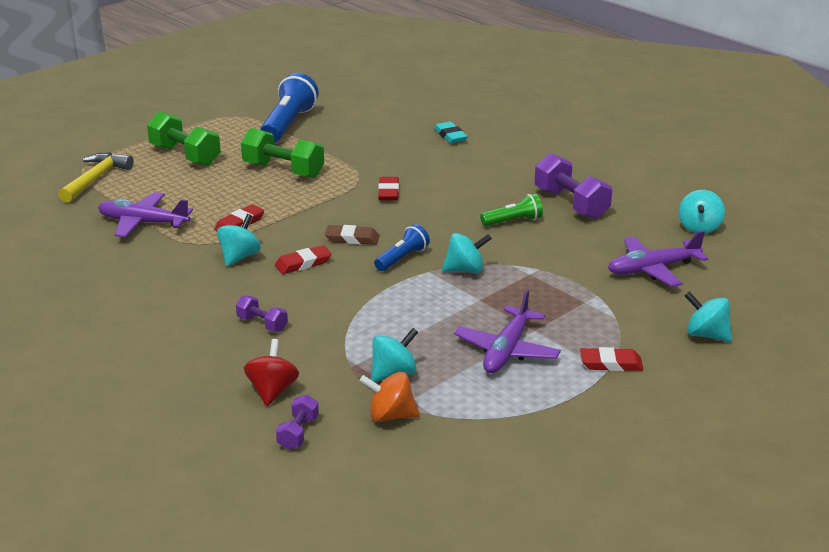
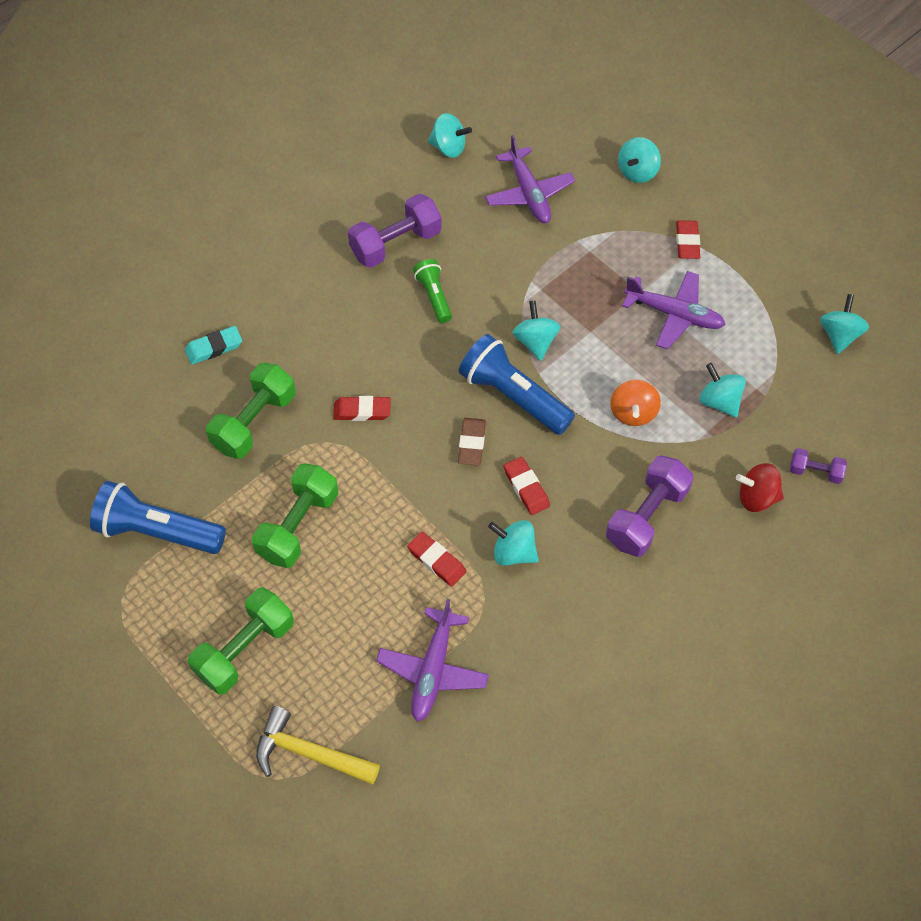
camera: 90 degrees left, 30 degrees up
(262, 324) = (646, 516): purple dumbbell -> purple dumbbell, size x1.89
(379, 152) = (254, 422): none -> green dumbbell
(390, 415) = (781, 403): orange spinning top -> orange spinning top (633, 413)
(402, 258) = (513, 396): blue flashlight -> blue flashlight, size x1.79
(488, 468) = (839, 335): none -> turquoise spinning top

